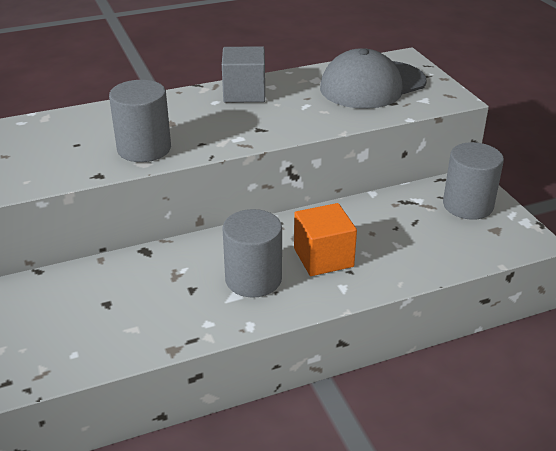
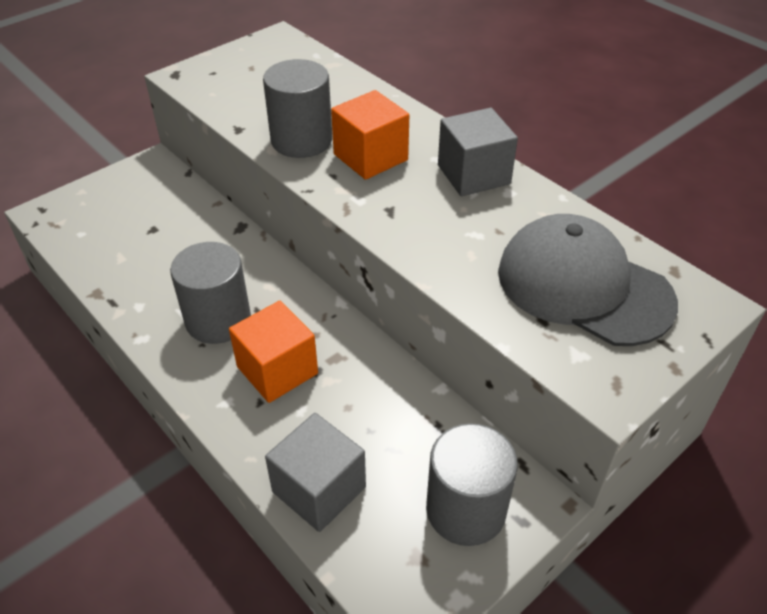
camera: 70 degrees right, 10 degrees up
(192, 125) = (370, 157): none -> orange cube
(436, 257) = (319, 489): none -> grey cube

